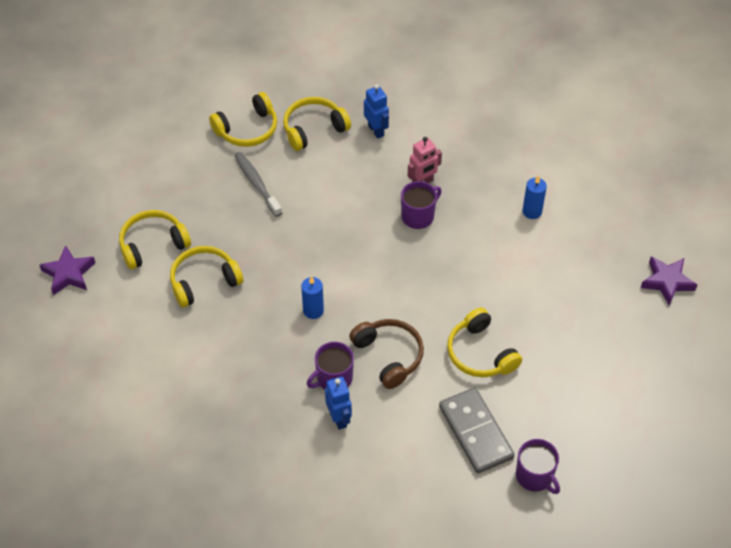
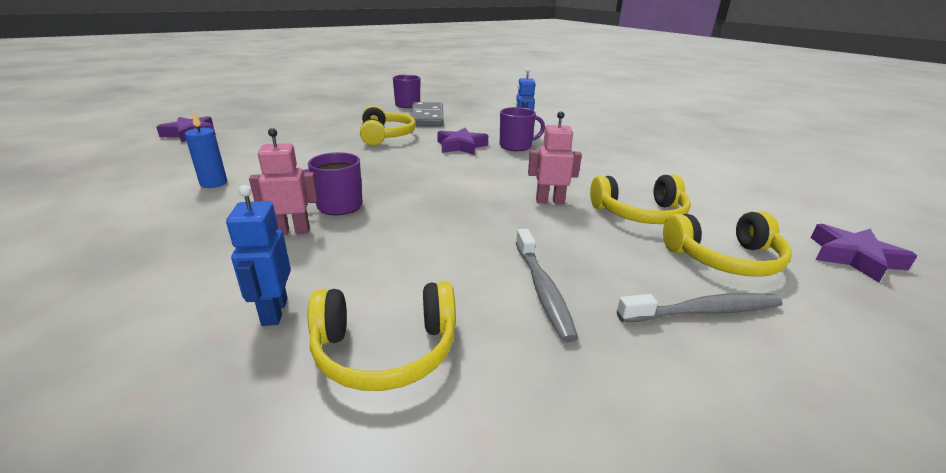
camera: 160 degrees left, 25 degrees down
(174, 195) = (703, 311): none -> grey toothbrush
(247, 129) = (533, 396): yellow headphones -> none
(273, 276) = (550, 201): none -> pink robot
(313, 310) = (515, 175): blue candle -> none
(388, 356) = (461, 146): brown headphones -> purple star

